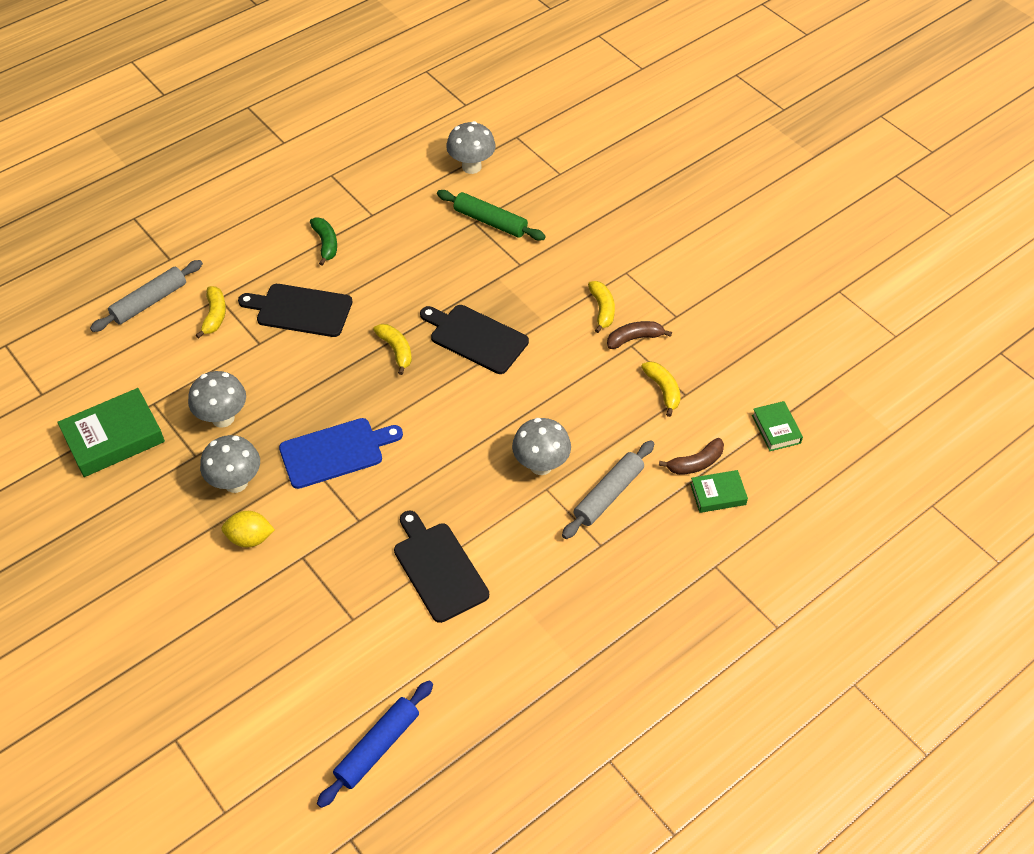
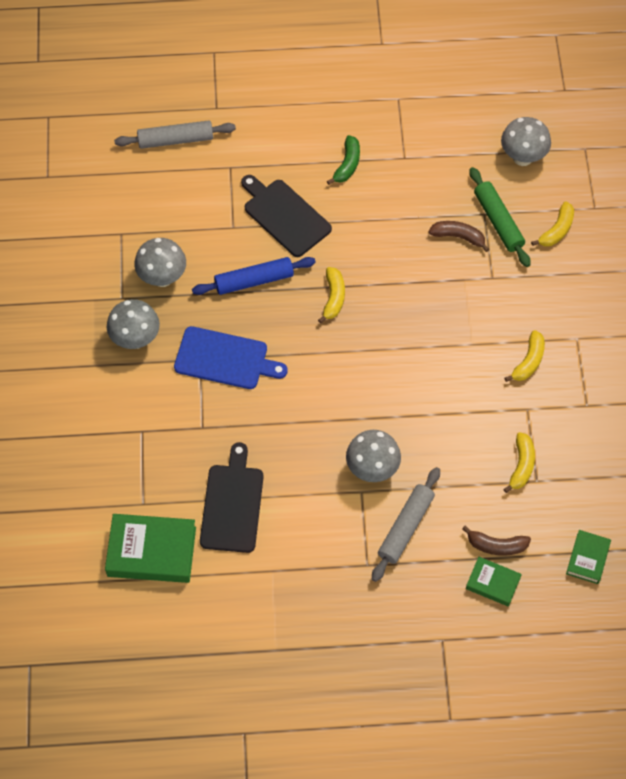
camera: 35 degrees right, 10 degrees up
(114, 438) = (74, 246): green book -> green book (151, 552)
(214, 316) = (216, 182): yellow banana -> yellow banana (556, 230)
(250, 538) = (115, 392): yellow lemon -> none
(377, 747) = (93, 612): blue rolling pin -> blue rolling pin (254, 281)
(475, 338) = (405, 324): black cutting board -> none
(608, 494) = (405, 527): grey rolling pin -> grey rolling pin turned 45 degrees counterclockwise
(634, 338) = (535, 404): brown banana -> brown banana (458, 237)

